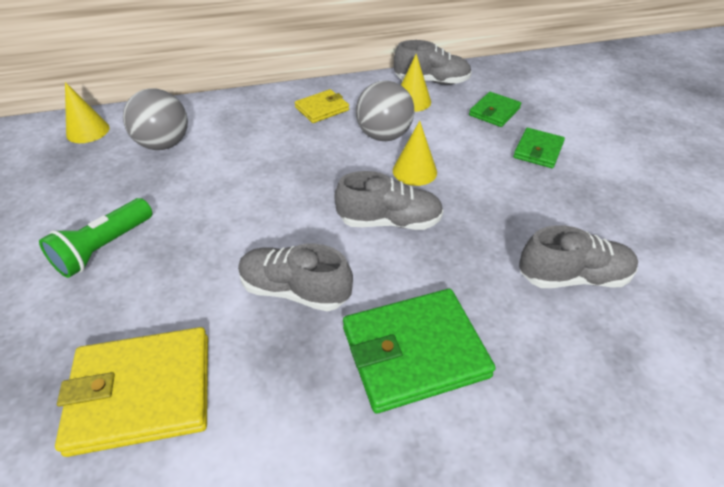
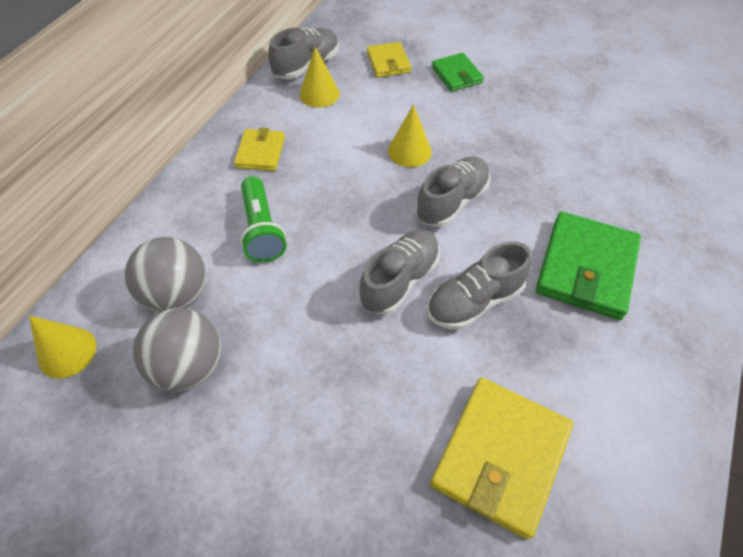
camera: 50 degrees left, 10 degrees up
(104, 248) = (295, 415): green flashlight -> green flashlight (262, 229)
(383, 136) = (346, 139): grey ball -> grey ball (189, 366)
(494, 112) = (388, 62): green wallet -> yellow wallet
(572, 277) = (587, 149): grey shoe -> grey shoe (399, 280)

